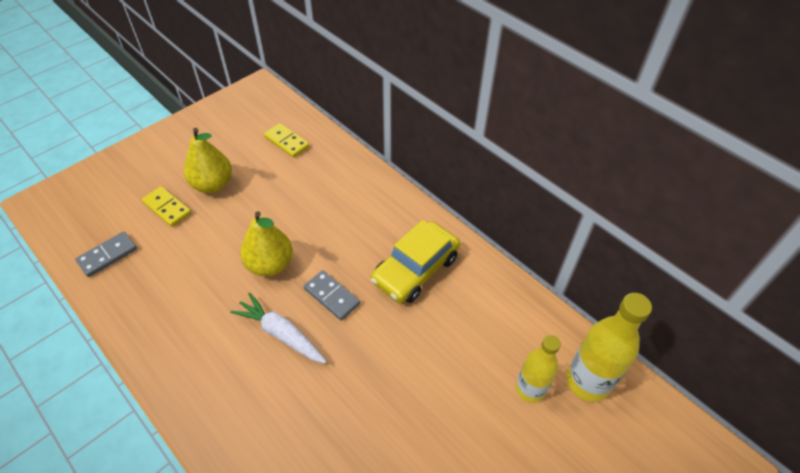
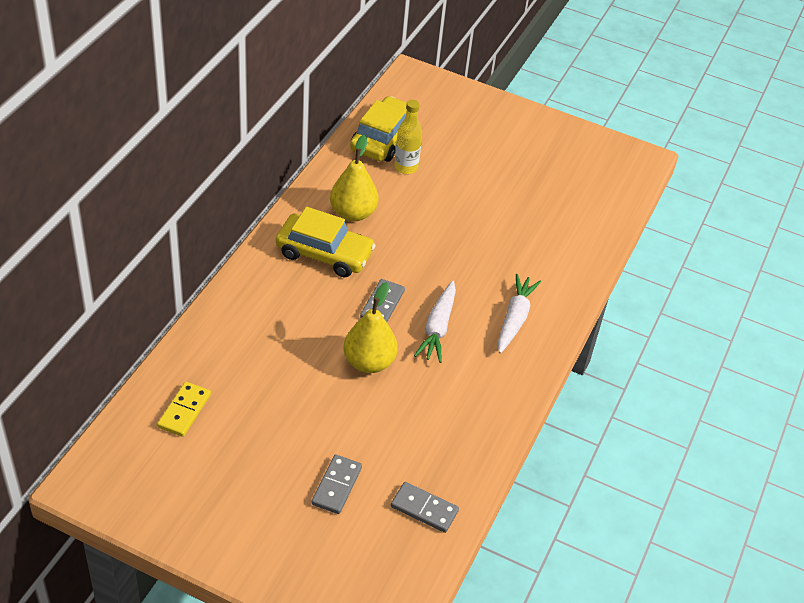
camera: 115 degrees left, 5 degrees down
(167, 208) = (336, 486): yellow domino -> grey domino
(213, 184) = (283, 457): yellow pear -> yellow pear (353, 213)
(257, 415) = (514, 318): none -> white carrot
(587, 382) = (383, 138): yellow bottle -> yellow car

